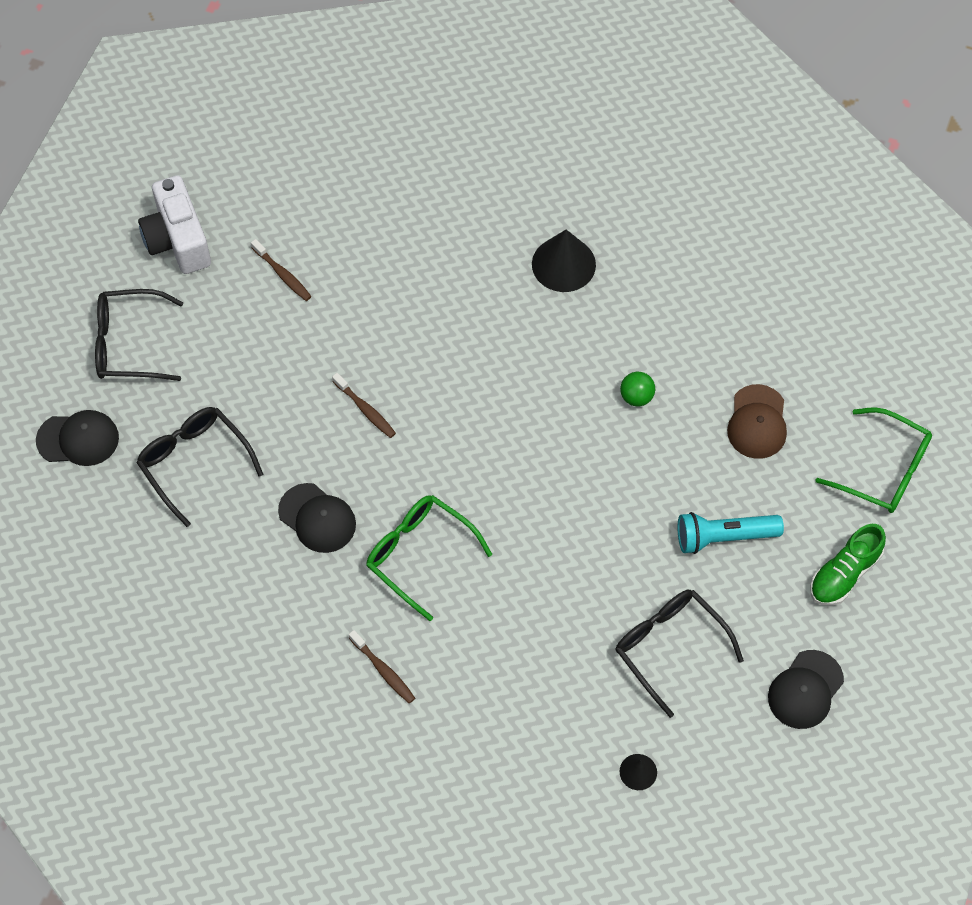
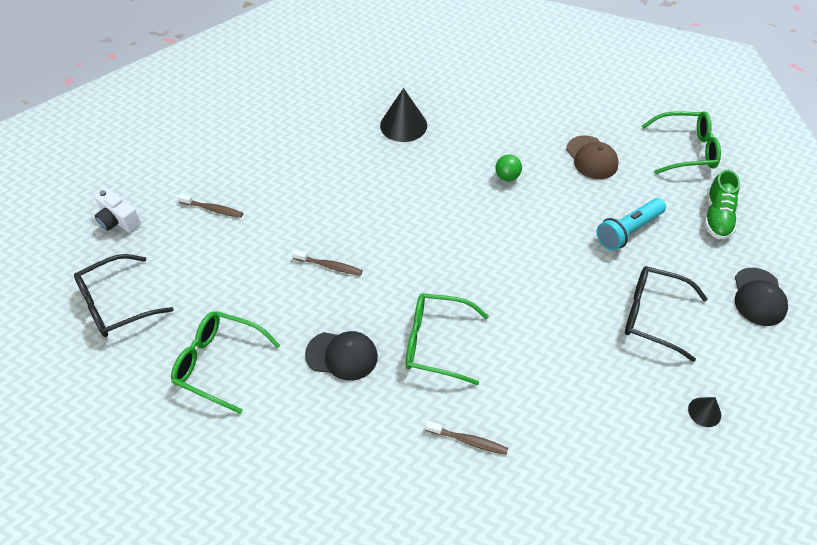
camera: 30 degrees left, 10 degrees down
(78, 439) = (109, 392): black cap -> none
(178, 240) = (118, 221): white camera -> white camera, size x0.64
(195, 463) = (219, 363): black glasses -> green glasses

